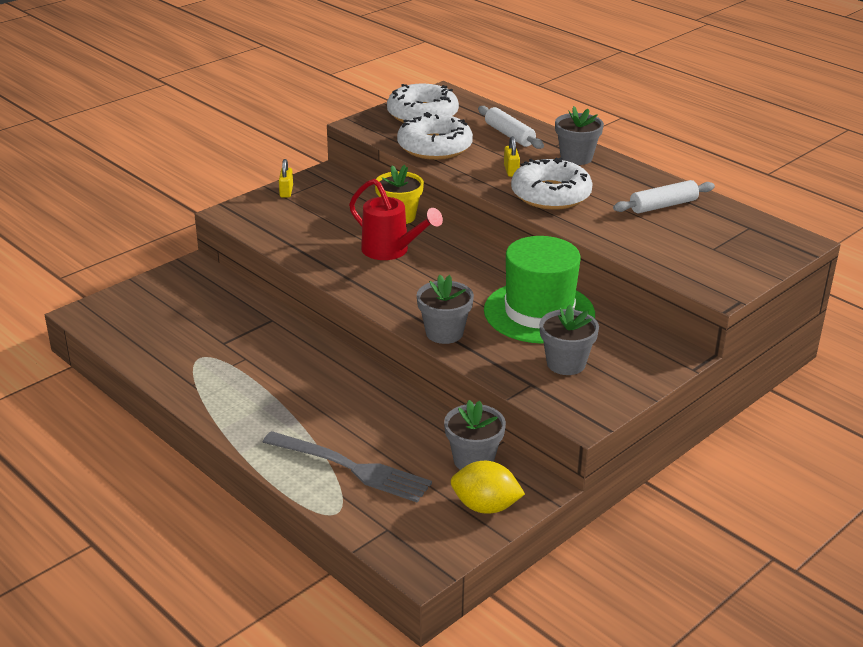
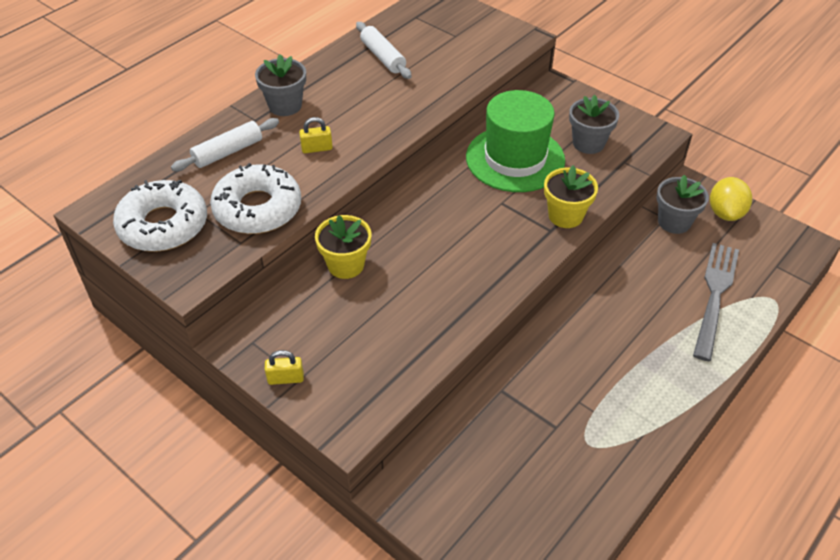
camera: 95 degrees left, 15 degrees up
(391, 251) = (422, 265): red watering can -> none
(444, 333) = (565, 216): grey flower pot -> yellow flower pot
(551, 195) = (369, 121): white donut -> none

